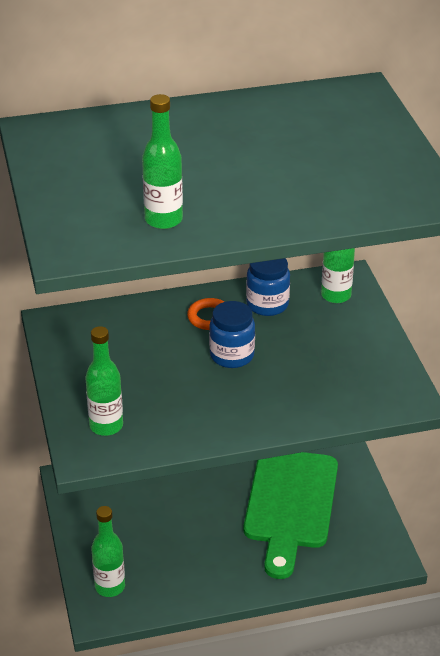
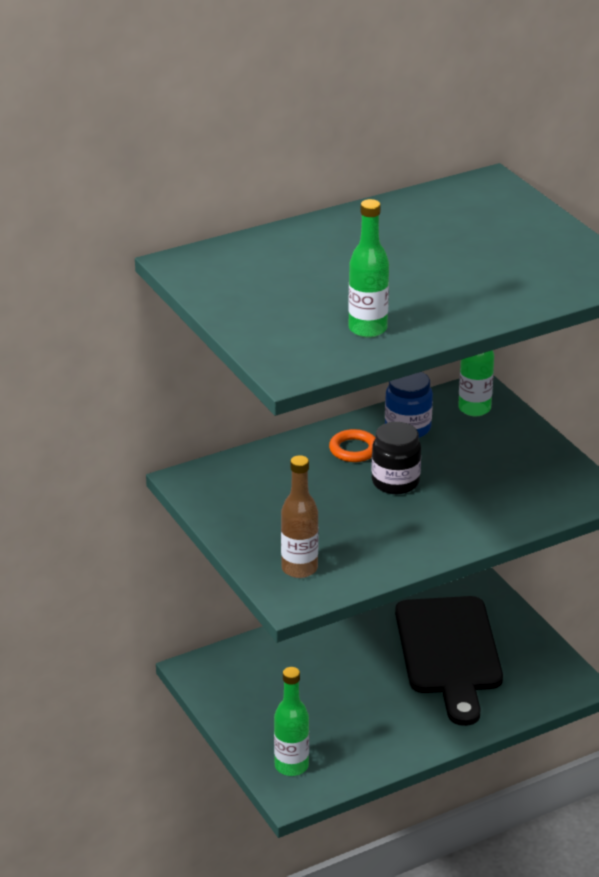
camera: 15 degrees left, 5 degrees down
(106, 426) = (299, 569): green bottle -> brown bottle
(232, 355) = (395, 482): blue jar -> black jar
(290, 505) = (449, 652): green cutting board -> black cutting board

